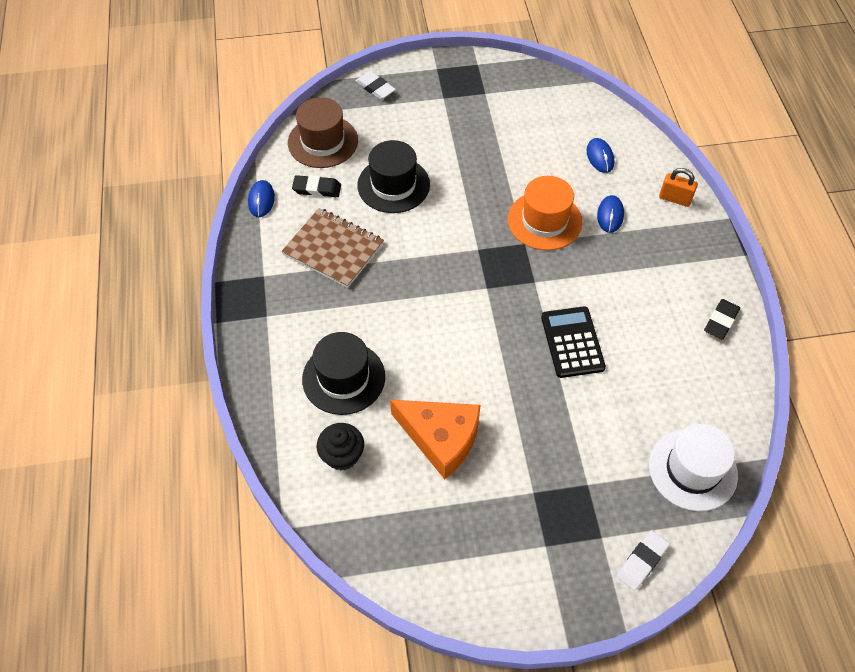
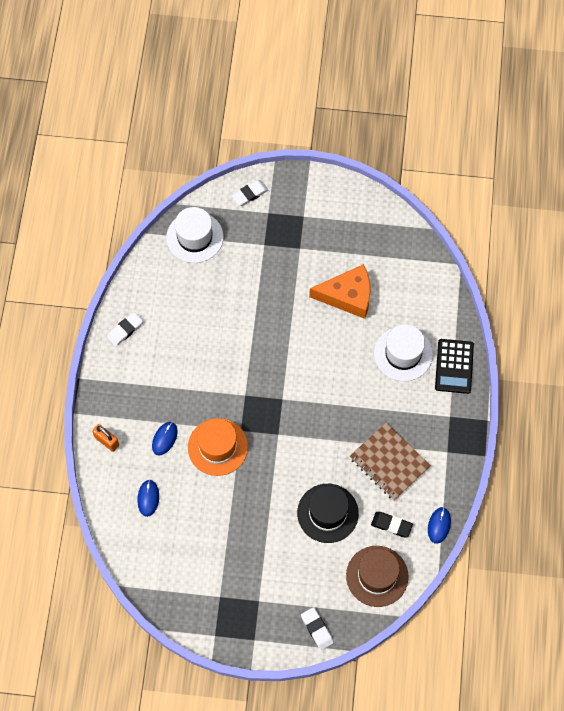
camera: 165 degrees left, 10 degrees up
(342, 455) = (415, 300): black cupcake -> none
(343, 378) = (403, 354): black hat -> white hat
(441, 438) = (348, 296): orange cheese -> orange cheese turned 135 degrees clockwise
(572, 342) = (236, 340): black calculator -> black calculator (454, 366)
(721, 321) = (125, 330): black eraser -> white eraser

